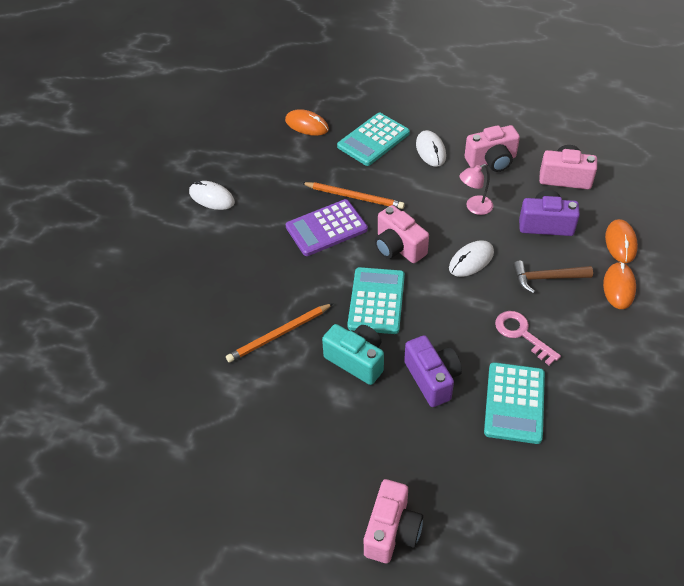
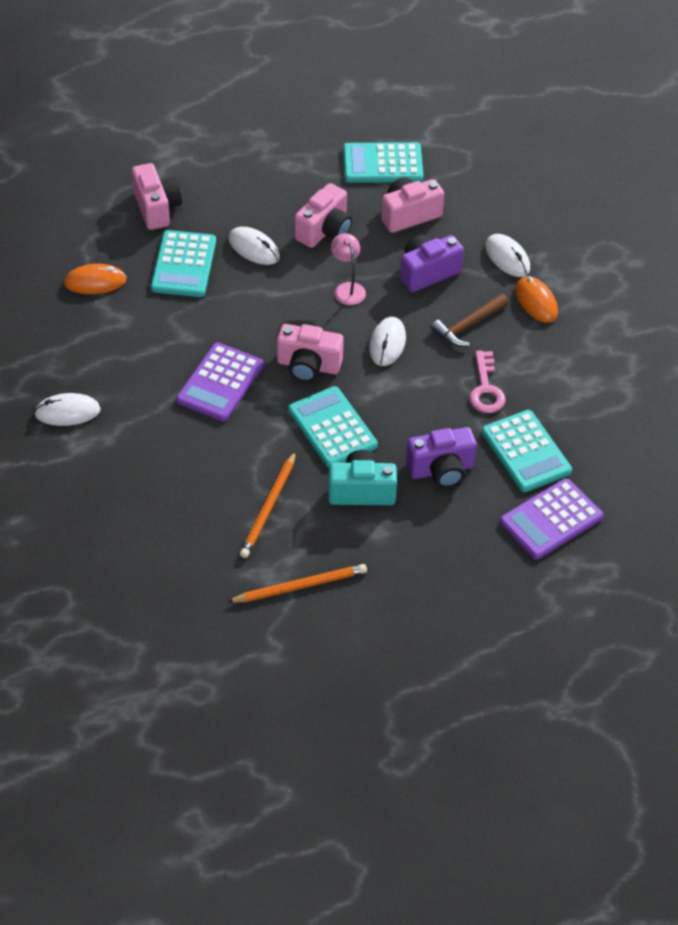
camera: 40 degrees left, 0 degrees up
(354, 197) = (219, 336): orange pencil -> orange pencil (300, 586)
(392, 531) = (510, 608): pink camera -> pink camera (156, 208)
(432, 379) = (441, 470): purple camera -> purple camera turned 135 degrees clockwise
(474, 207) = (347, 288): pink lamp -> pink lamp turned 135 degrees clockwise
(490, 473) = (551, 519): none -> purple calculator
(521, 334) = (486, 389): pink key -> pink key turned 105 degrees counterclockwise
(573, 135) = (382, 164): none -> turquoise calculator
(620, 243) = (507, 258): orange mouse -> white mouse

